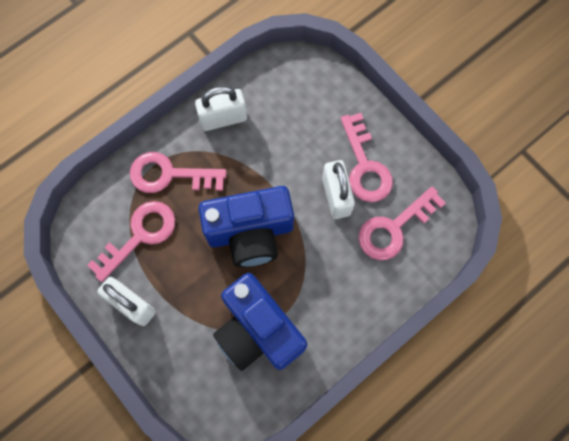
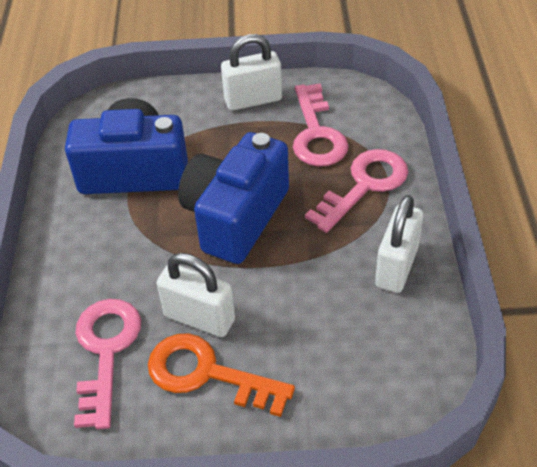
camera: 130 degrees right, 25 degrees down
(365, 166) = (207, 374): pink key -> orange key

